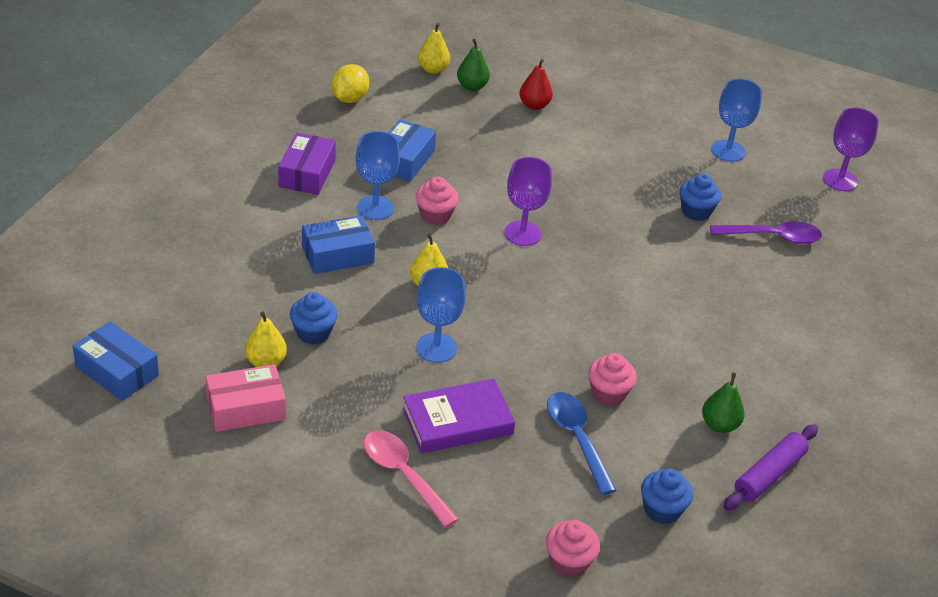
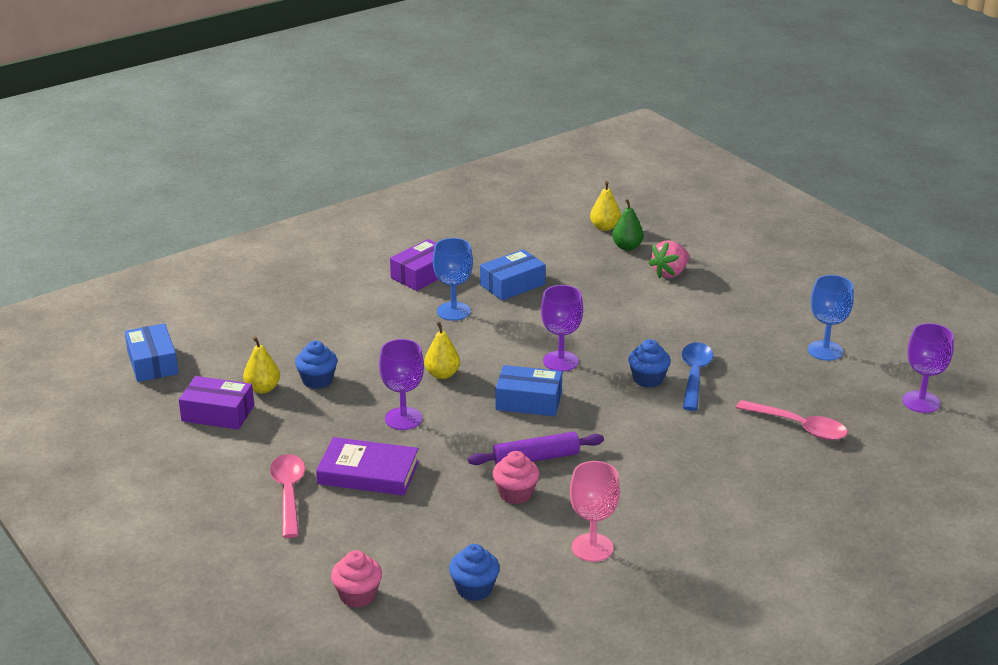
camera: 35 degrees right, 10 degrees down
(246, 408) = (218, 413): pink box -> purple box
(337, 255) = (390, 335): blue box -> blue box (528, 401)
(349, 98) = (511, 232): yellow lemon -> none
(435, 215) = (498, 329): pink cupcake -> none
(436, 348) = (403, 419): blue goblet -> purple goblet
(534, 105) = (670, 273): red pear -> pink strawberry
(577, 439) = (454, 516): blue spoon -> blue spoon (694, 375)
(696, 211) = (742, 387): blue cupcake -> blue cupcake (648, 379)
(719, 425) = (592, 547): green pear -> pink goblet
(769, 474) = (600, 598): purple rolling pin -> purple rolling pin (536, 458)
(772, 237) = (799, 427): purple spoon -> pink spoon

